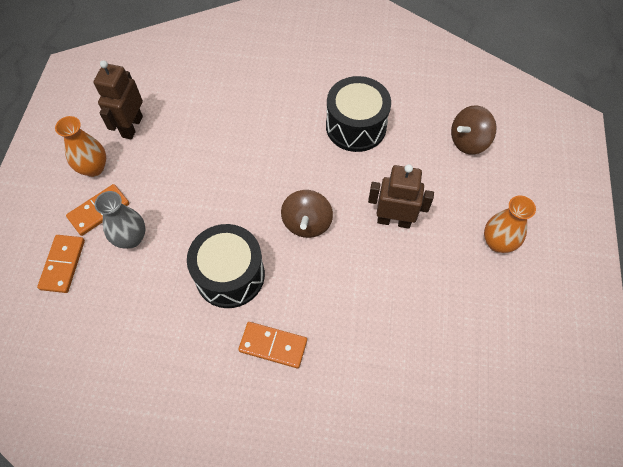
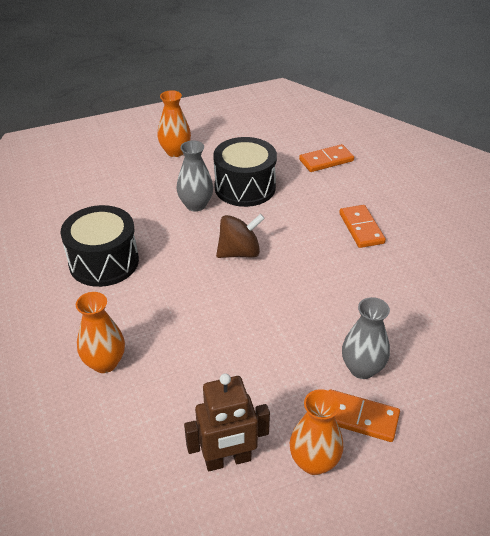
camera: 120 degrees left, 20 degrees down
(63, 264) = (439, 409): orange domino -> orange domino (326, 160)
(230, 275) = (330, 278): black drum -> black drum (245, 187)
(252, 94) = (105, 363): none -> orange vase
(394, 220) = (196, 205): brown robot -> grey vase
(468, 141) = (80, 189): brown spinning top -> none

